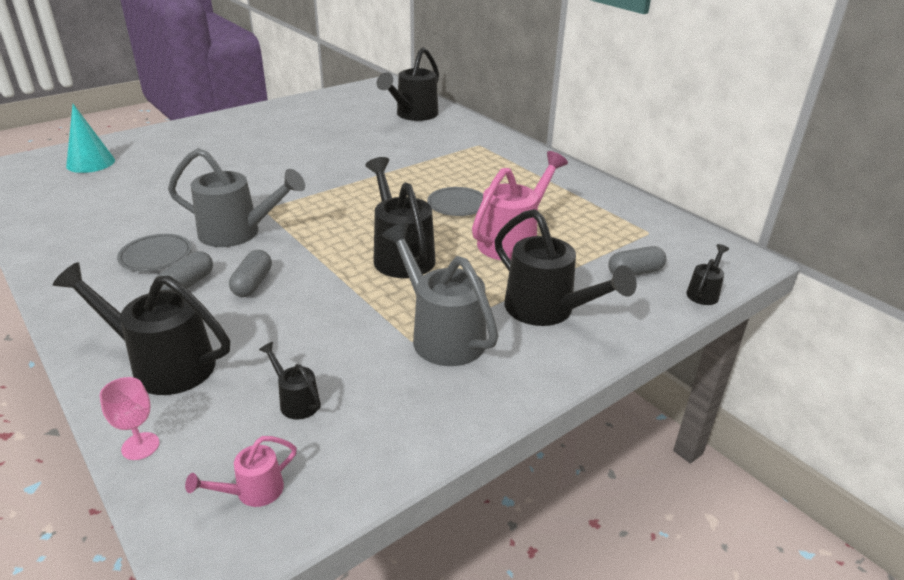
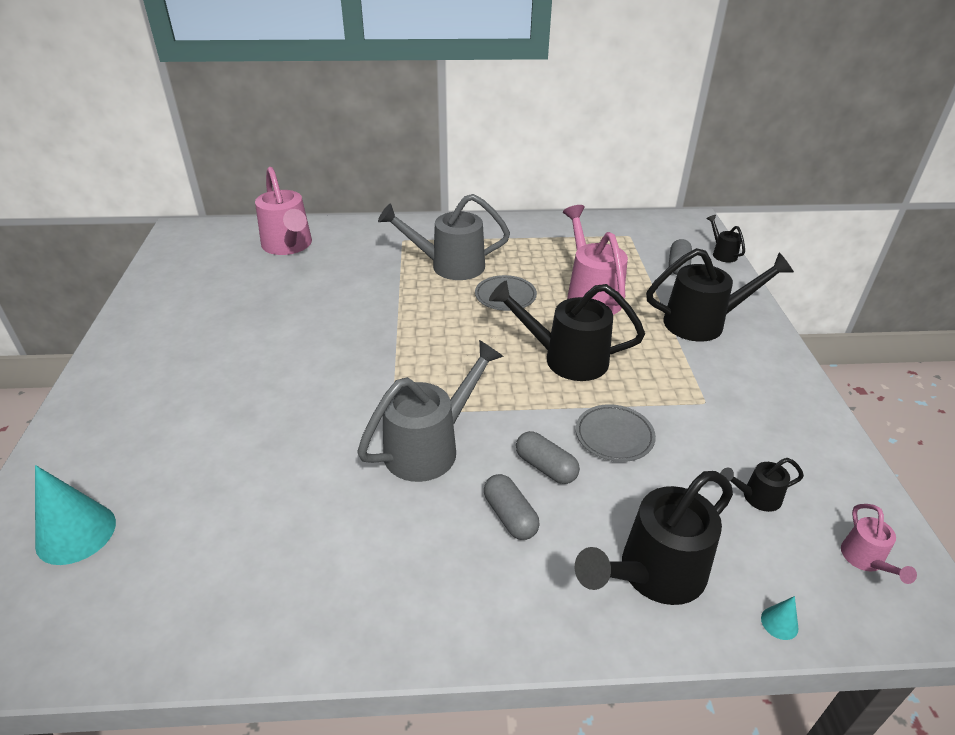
camera: 55 degrees left, 5 degrees up
(140, 446) = (779, 623): pink goblet -> turquoise cone
(156, 256) = (425, 527): grey plate -> grey plate (614, 436)
(413, 115) = (288, 246): black watering can -> pink watering can
(442, 335) = (705, 384): grey watering can -> grey watering can (449, 266)

